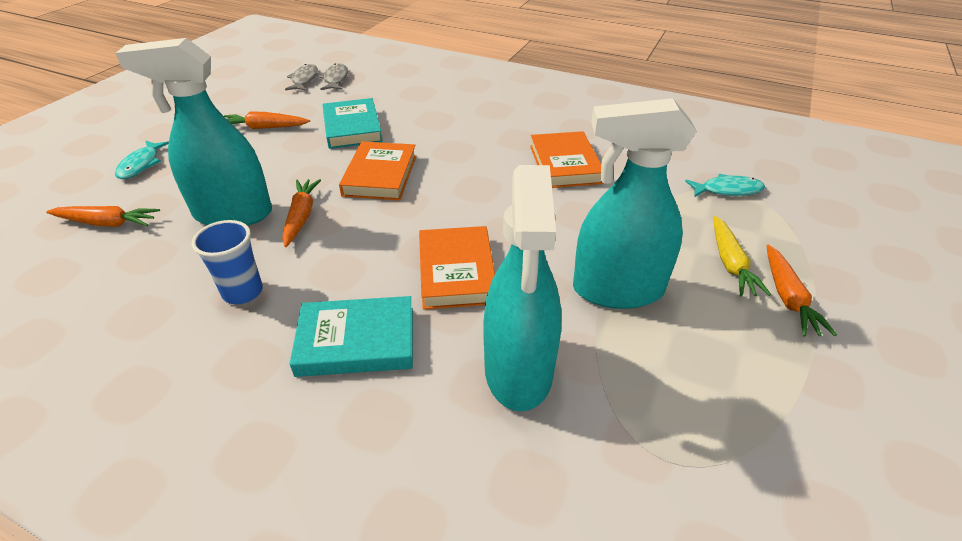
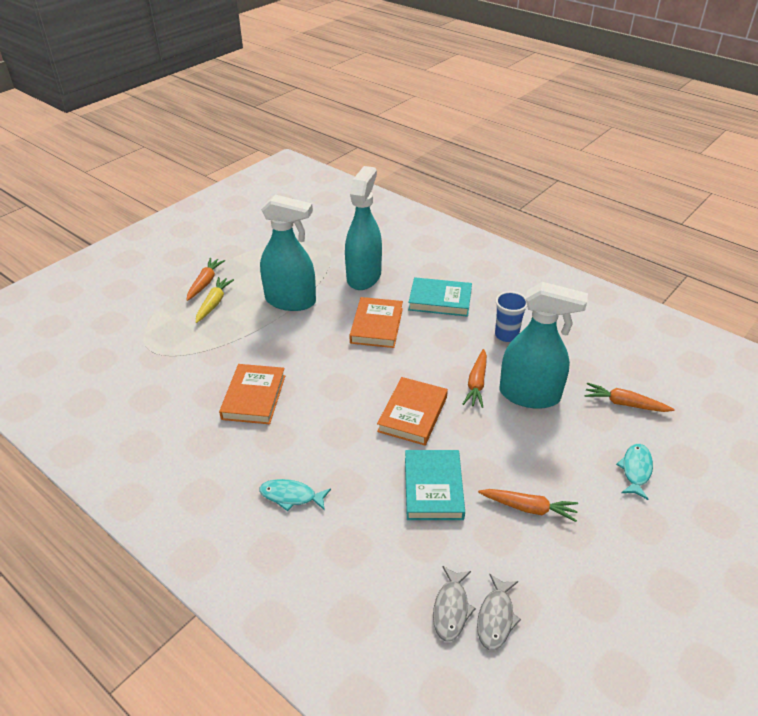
camera: 165 degrees left, 0 degrees up
(727, 190) = (155, 350): turquoise fish -> turquoise fish (291, 496)

